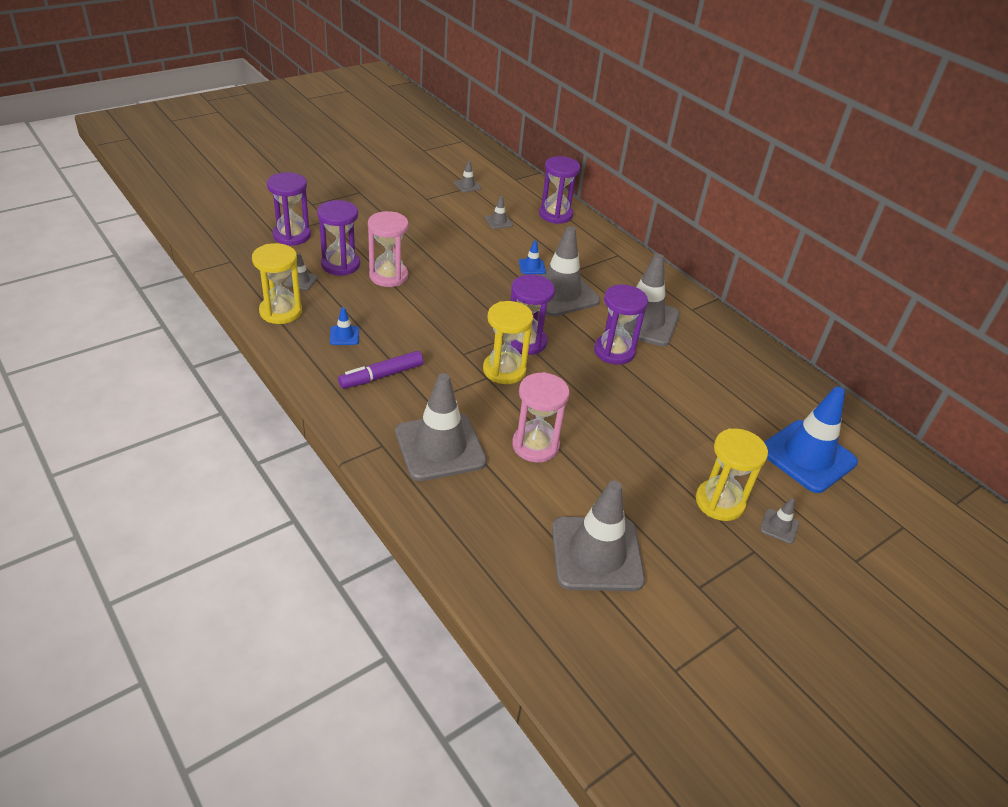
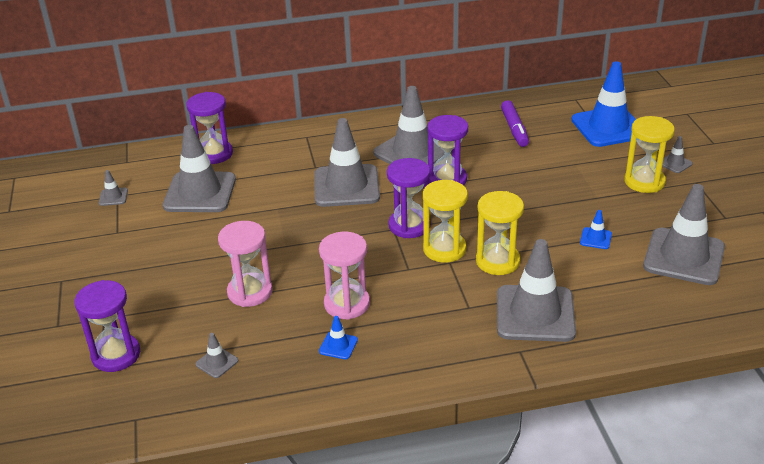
camera: 60 degrees left, 5 degrees down
(281, 312) = (268, 389): yellow hourglass -> yellow hourglass (497, 261)
(340, 265) = (205, 325): purple hourglass -> none
(381, 376) = (417, 331): purple marker -> purple marker (514, 129)
(498, 221) = (200, 193): grey traffic cone -> grey traffic cone, size x2.42
(532, 267) = (294, 192): blue traffic cone -> blue traffic cone (595, 238)
(535, 445) = (552, 256): pink hourglass -> pink hourglass (347, 304)

